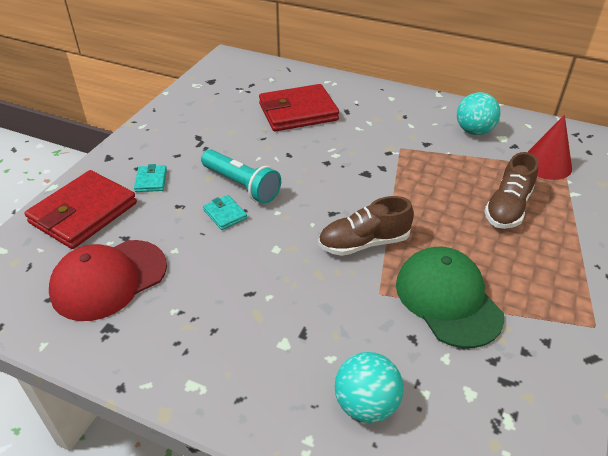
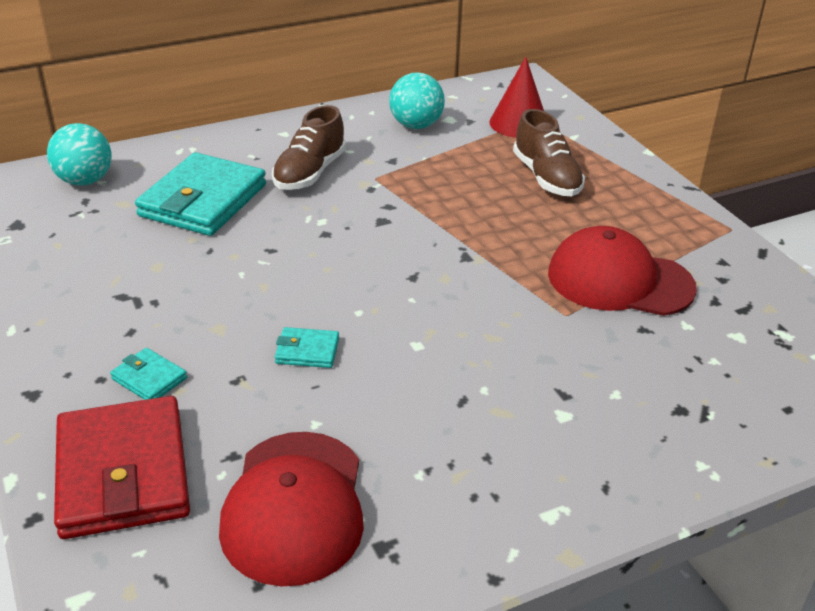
camera: 50 degrees left, 5 degrees down
(241, 185) = (273, 312): turquoise flashlight -> none
(298, 112) = (203, 200): red wallet -> turquoise wallet
(364, 243) = (485, 283): brown shoe -> brown shoe (309, 173)
(366, 404) = (694, 403): turquoise ball -> turquoise ball (85, 181)
(447, 299) = (619, 280): green cap -> red cap

